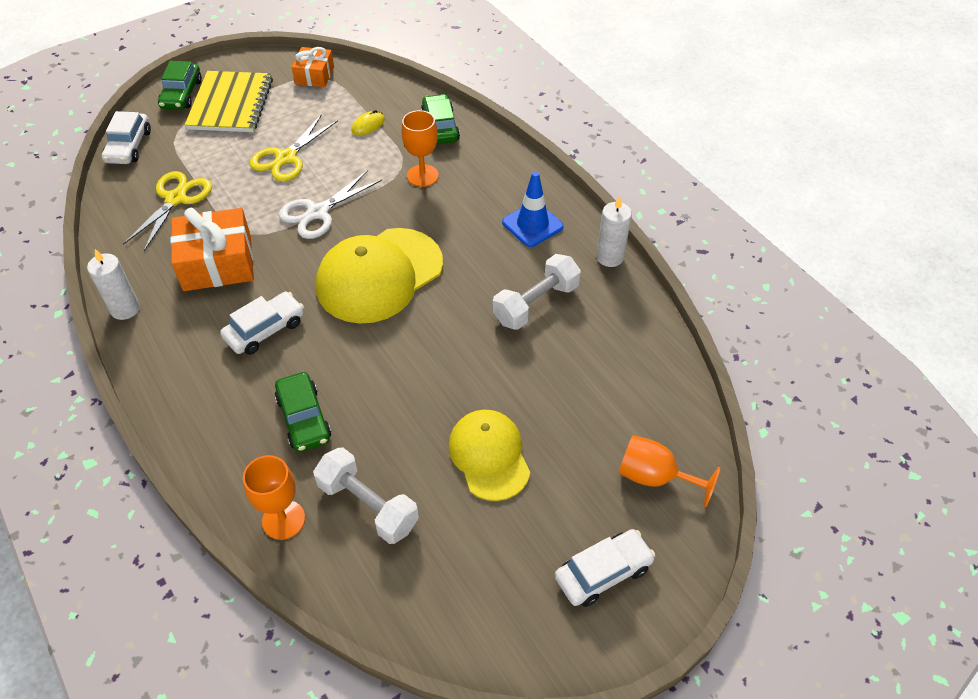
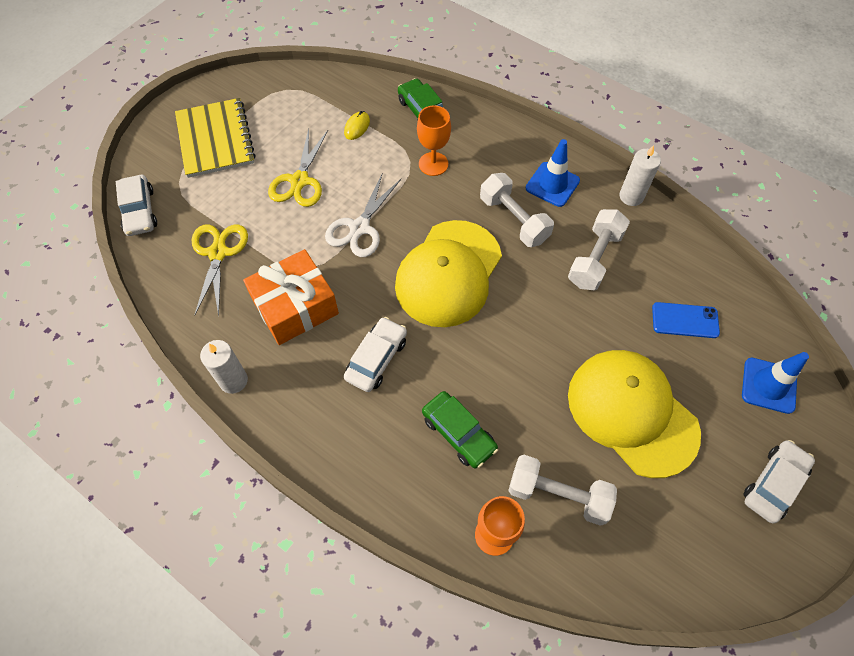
camera: 20 degrees left, 10 degrees up
(182, 94) = (161, 142): green car -> none
(314, 75) = (279, 89): orange gift -> none
(473, 246) = (514, 220): none -> white dumbbell
(489, 456) = (631, 412): yellow cap -> yellow cap, size x1.56
(598, 388) = (685, 320): none -> blue phone
(654, 477) = (769, 385): orange goblet -> blue traffic cone

